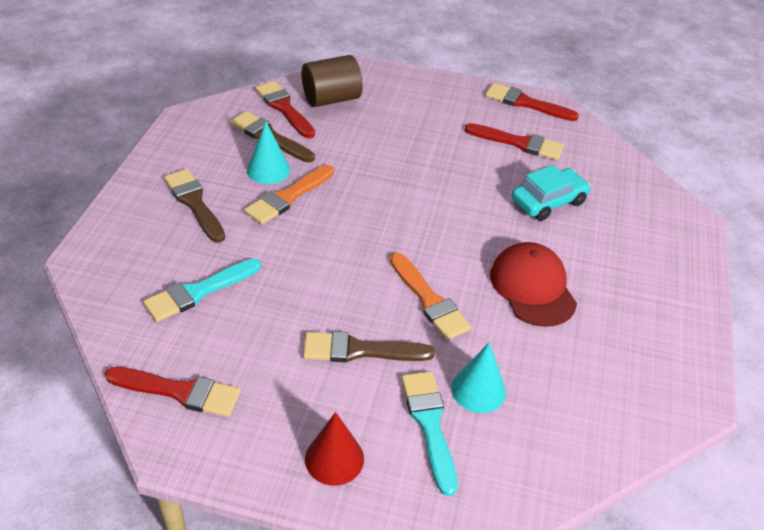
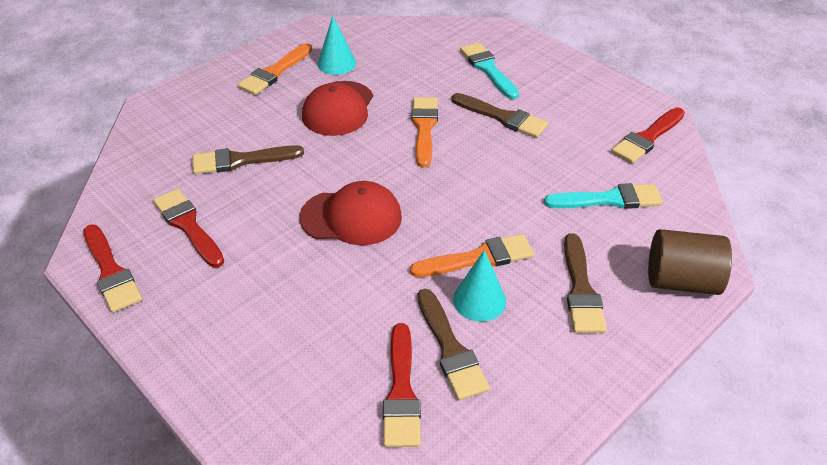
camera: 145 degrees left, 0 degrees up
(180, 392) = (647, 138): red brush -> red brush turned 90 degrees counterclockwise
(331, 99) = (328, 381): brown cylinder -> brown cylinder (681, 281)
(334, 459) = (559, 74): red cone -> none
(411, 191) = (351, 217): none -> red cap
(429, 424) = (488, 69): turquoise brush -> turquoise brush turned 135 degrees clockwise
(478, 390) = (441, 73): turquoise cone -> turquoise cone (336, 63)
(548, 201) = (241, 160): turquoise car -> brown brush
(645, 305) = (274, 72): none -> orange brush

